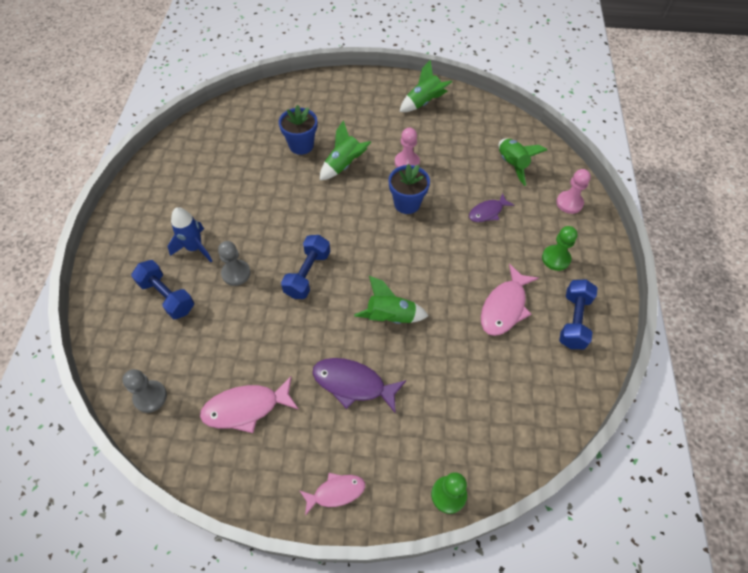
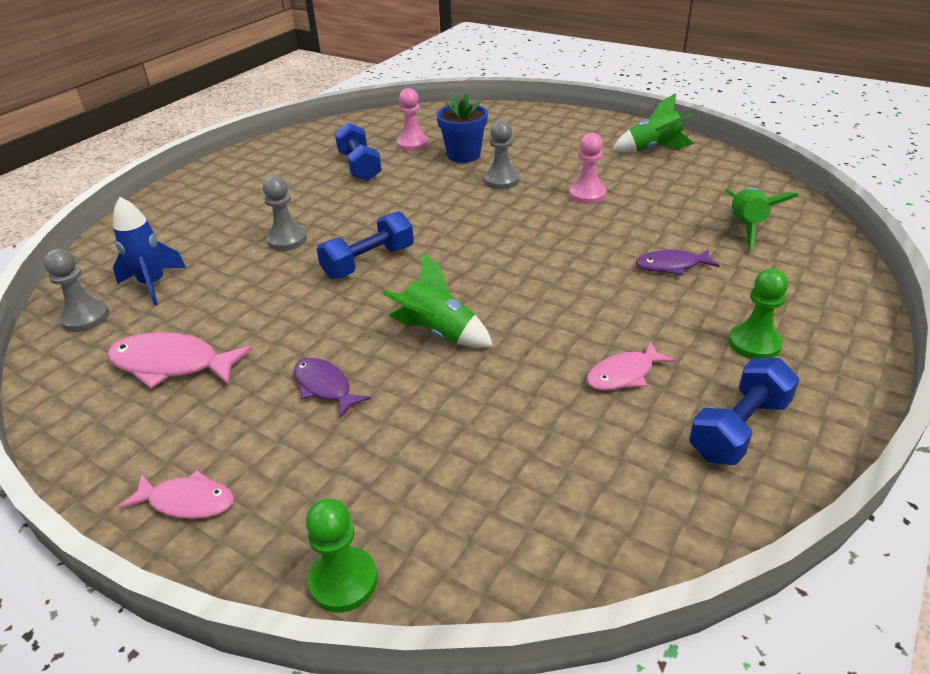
camera: 30 degrees right, 20 degrees down
(167, 296) = (195, 239): blue dumbbell -> blue dumbbell (360, 167)
(195, 248) = (265, 208): blue rocket -> blue rocket (153, 284)
(344, 165) = (501, 181): green rocket -> grey pawn
(353, 384) = (325, 387): purple fish -> purple fish, size x0.64
(407, 203) = (556, 231): blue flower pot -> none
(504, 307) = (623, 374): pink fish -> pink fish, size x0.64
(569, 203) = (820, 288): pink pawn -> pink pawn (412, 144)

